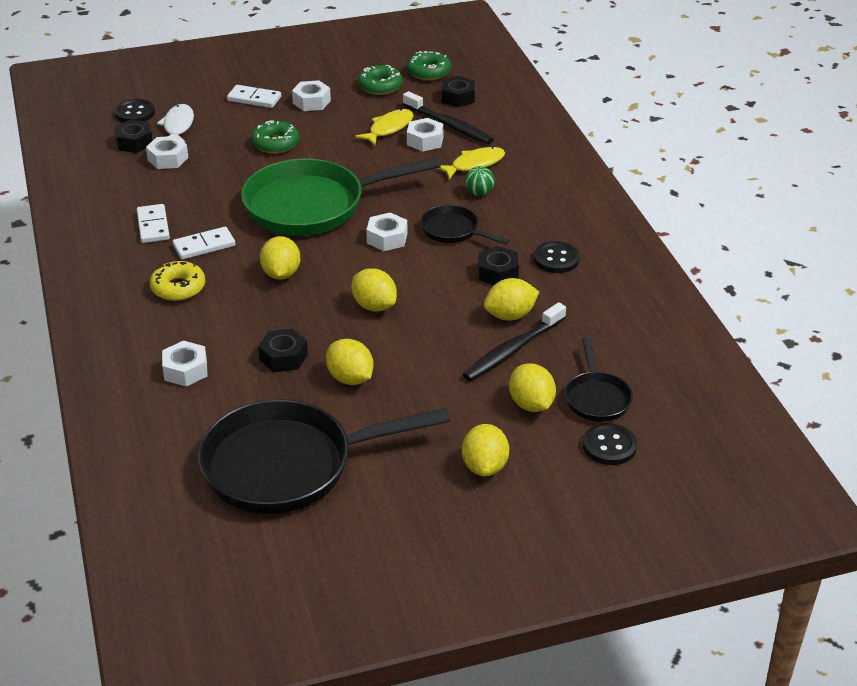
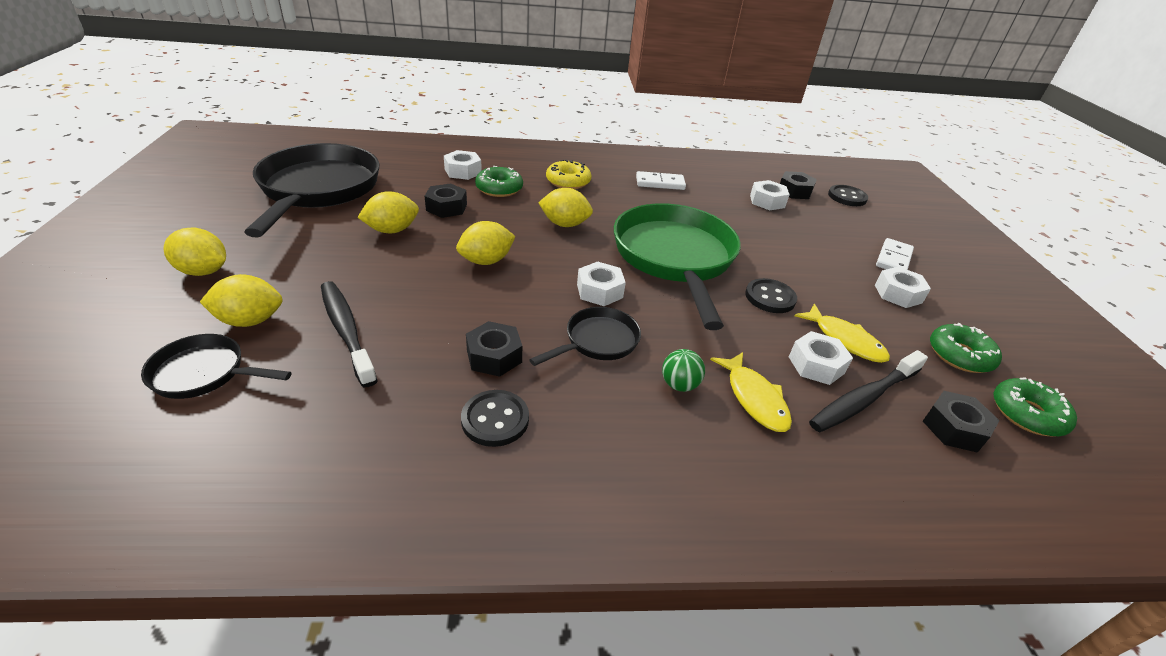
camera: 100 degrees right, 0 degrees up
(178, 126) = (827, 213): white fish -> none
(204, 245) = (623, 198): white domino -> none
(275, 144) = (798, 257): green donut -> green donut (499, 188)
(510, 315) = (407, 345): yellow lemon -> none
(609, 446) = (123, 359): black button -> black button (770, 297)

